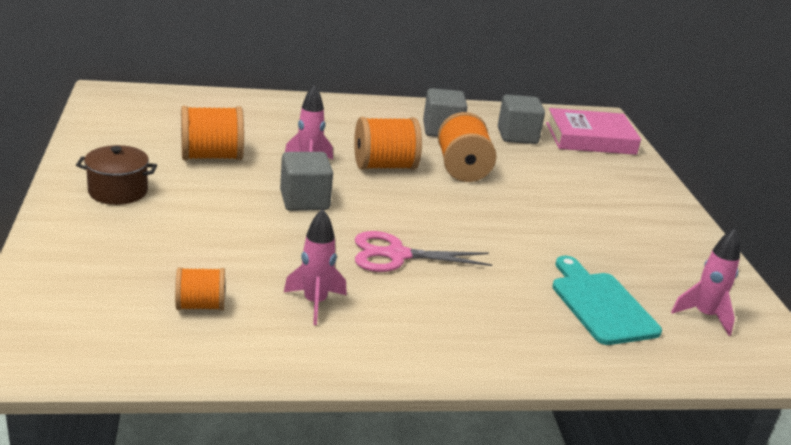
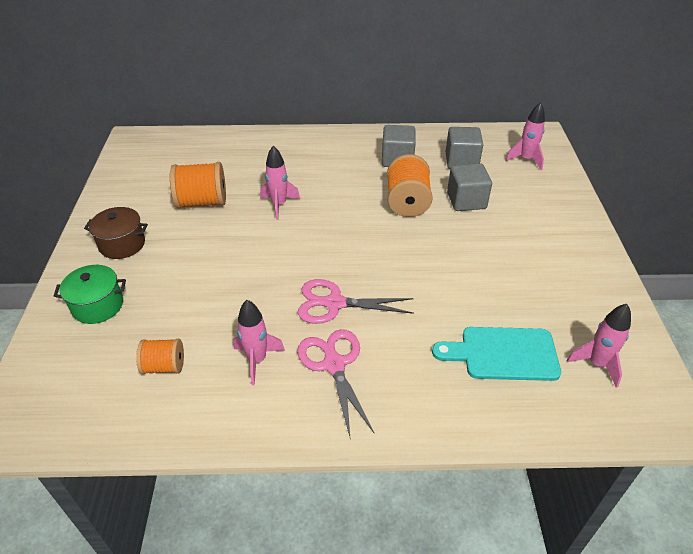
camera: 10 degrees right, 15 degrees up
(100, 247) = (98, 305): none -> green pot
(304, 200) = (268, 246): grey cube -> grey cube (466, 201)
(385, 166) = (342, 203): orange spool -> none
(408, 309) = (334, 364): none -> pink scissors
(590, 138) = (526, 160): pink book -> pink rocket
(600, 305) = (503, 354): turquoise cutting board -> turquoise cutting board turned 75 degrees counterclockwise

